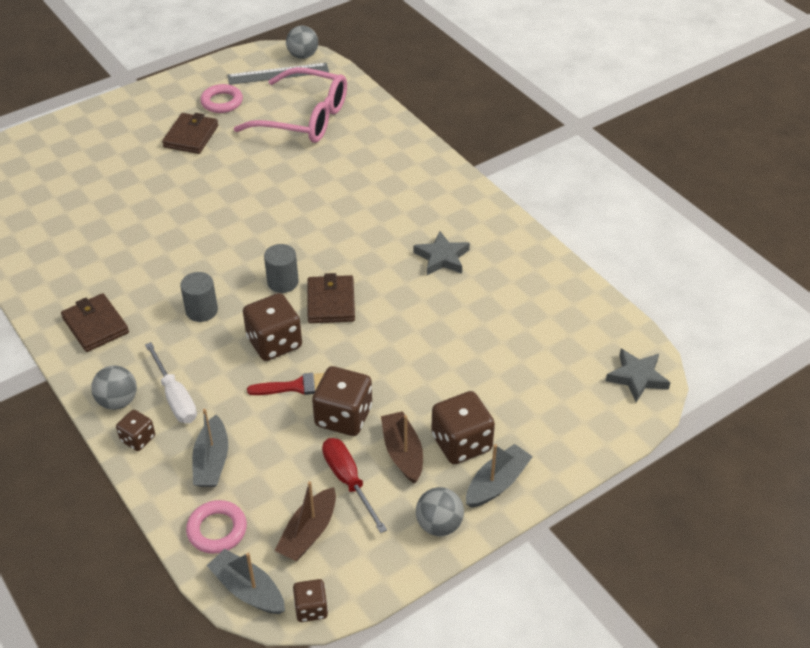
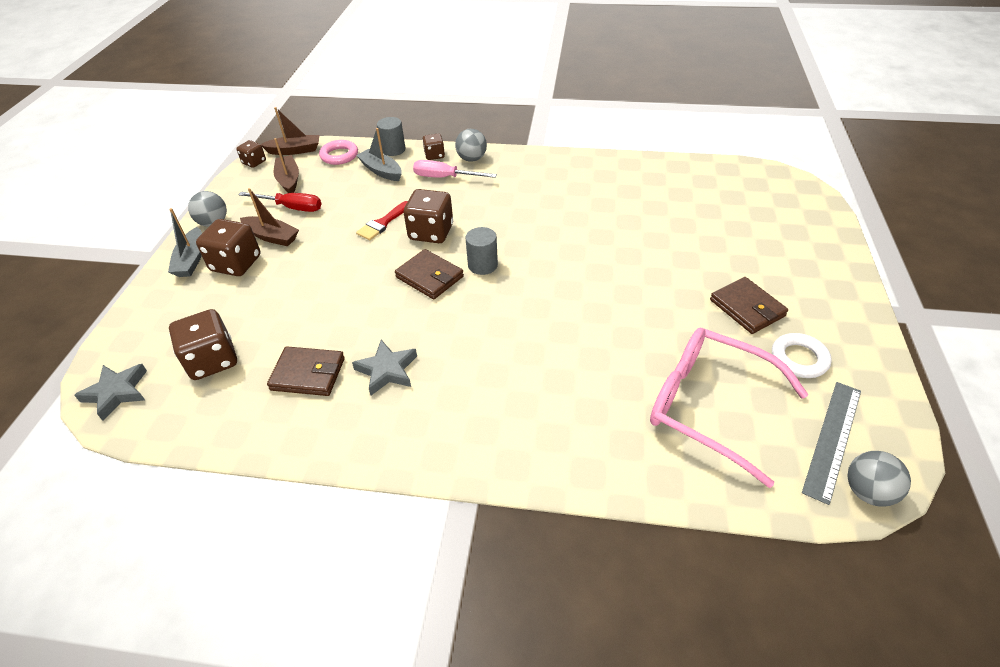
camera: 135 degrees right, 0 degrees up
(95, 325) = (548, 173): brown wallet -> brown wallet (308, 374)
(175, 397) = (445, 177): white screwdriver -> pink screwdriver
(201, 310) = (504, 217): grey cylinder -> grey cylinder (393, 150)
(222, 102) = (799, 359): pink ring -> white ring
(248, 589) = (295, 150): grey boat -> brown boat
(303, 118) = (710, 406): pink glasses -> pink glasses turned 60 degrees clockwise
(343, 417) = (332, 229): brown dice -> brown dice (212, 360)

